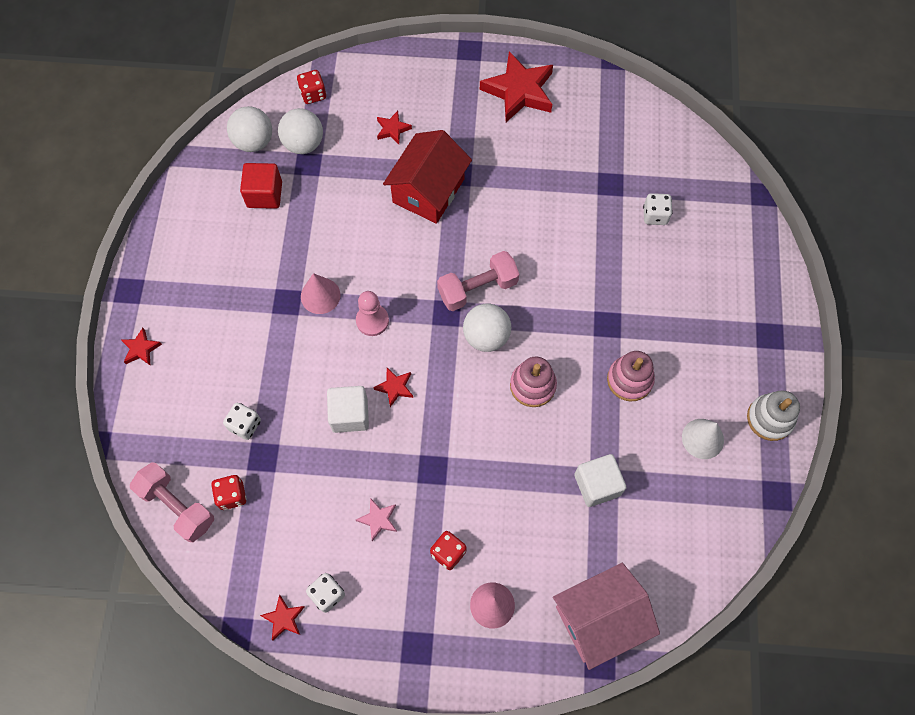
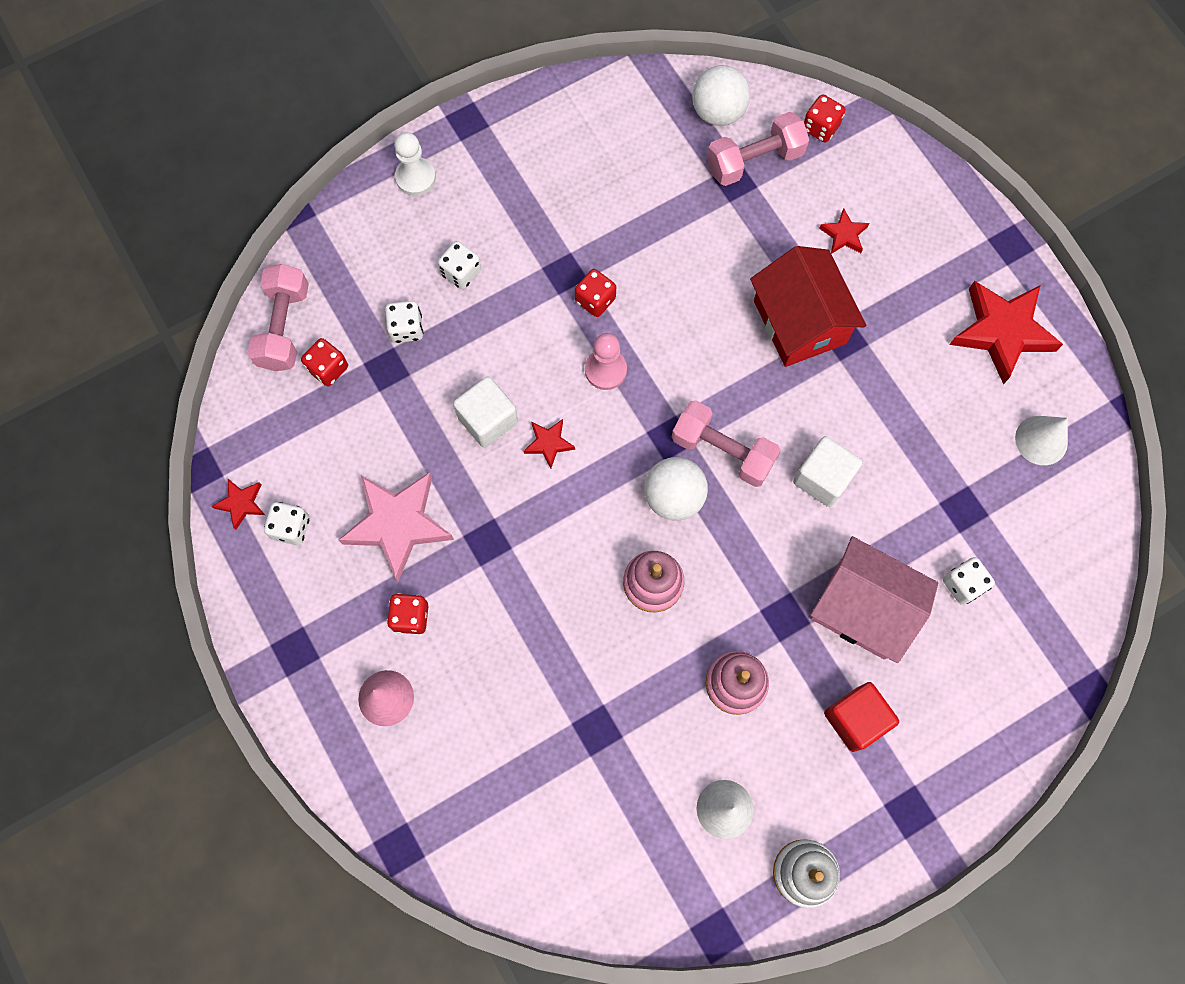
camera: 55 degrees right, 5 degrees up
(141, 349) = (415, 177): red star -> white pawn
(234, 364) = (461, 272): none -> white dice
(264, 194) = (666, 166): red cube -> red cube (855, 719)
(303, 144) = (754, 160): white ball -> pink dumbbell
(320, 295) = (595, 300): pink cone -> red dice
(378, 519) = (398, 524): pink star -> pink star, size x2.13
(428, 191) = (799, 322): red house -> red house turned 75 degrees clockwise
(597, 485) = (589, 724): white cube -> white cube (822, 478)
(598, 117) = (1041, 440): none -> white cone
(599, 619) = (444, 820): pink house -> pink house (862, 608)

